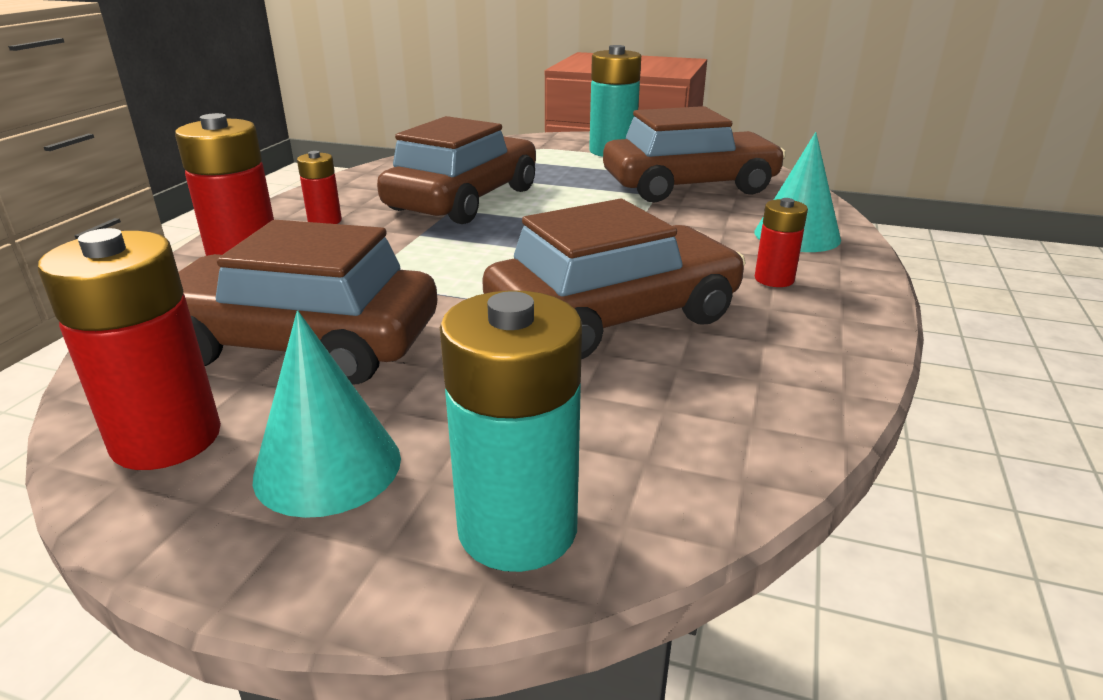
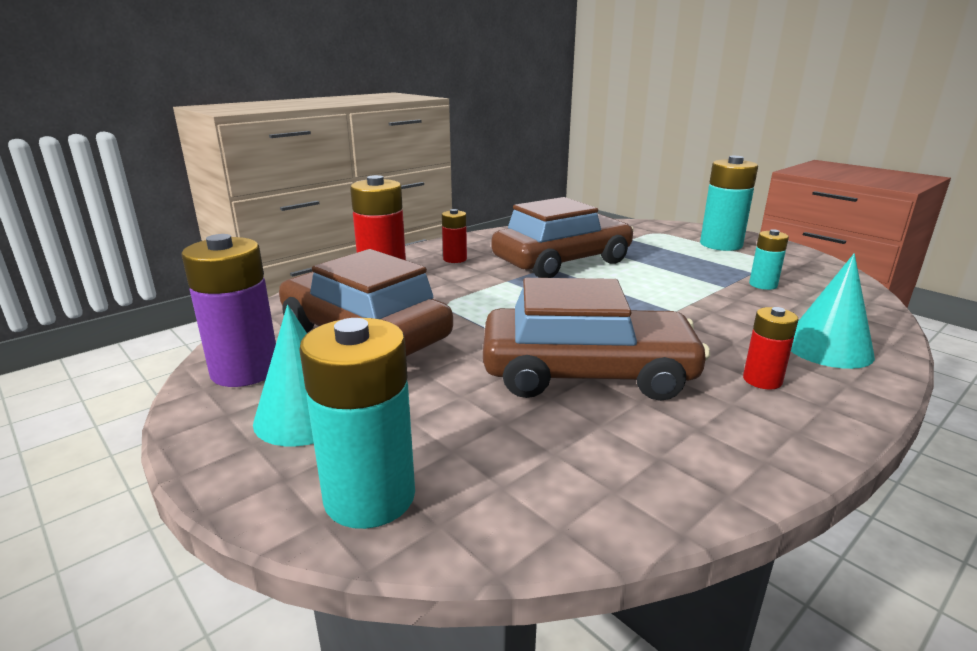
camera: 30 degrees right, 5 degrees down
(166, 439) = (245, 371): red battery -> purple battery
(689, 186) = (763, 285): brown car -> turquoise battery

